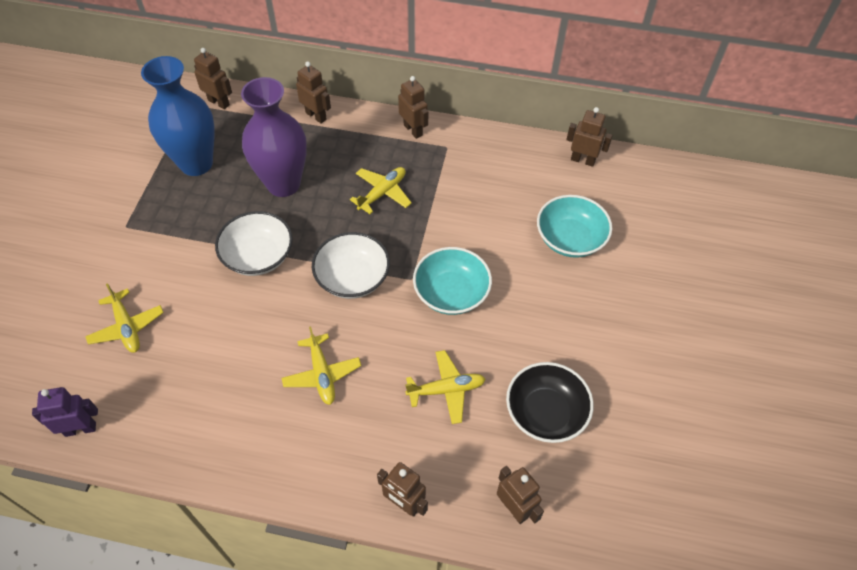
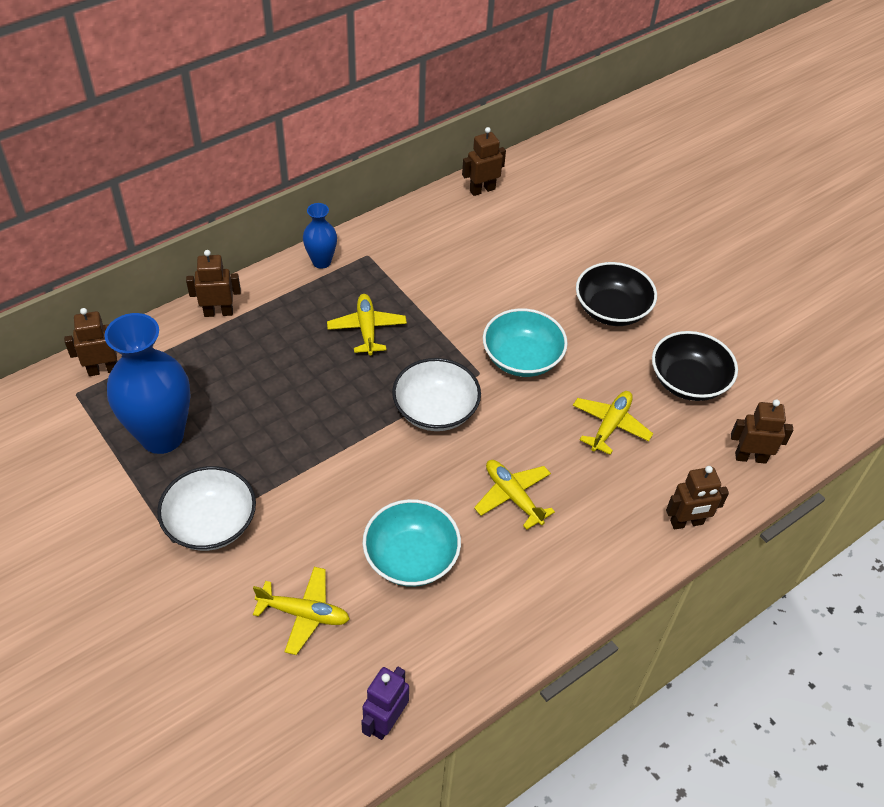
camera: 50 degrees left, 5 degrees down
(258, 256) = (335, 460): white bowl -> white bowl (211, 523)
(283, 184) = (272, 388): purple vase -> none
(322, 374) = (513, 496): yellow plane -> yellow plane turned 150 degrees counterclockwise
(413, 130) = (321, 262): brown robot -> blue vase
(560, 314) = (612, 310): none -> black bowl
(570, 239) = (549, 253): turquoise bowl -> turquoise bowl (411, 557)

